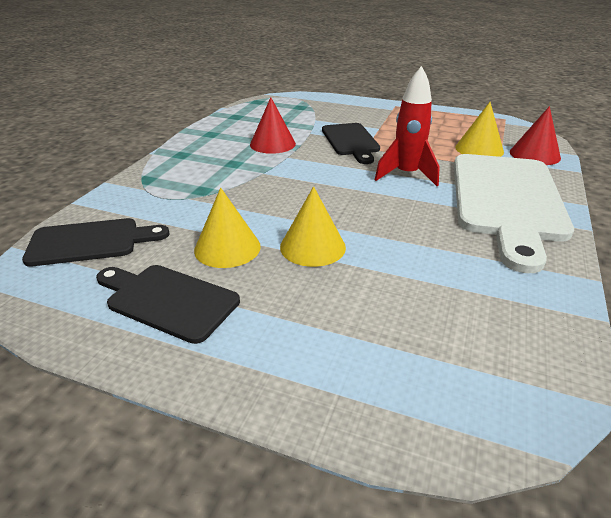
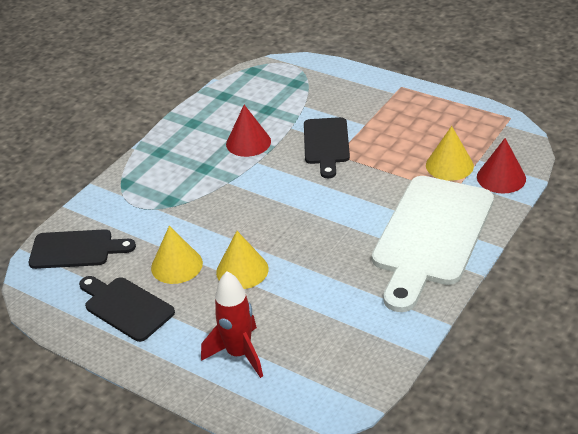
camera: 15 degrees right, 5 degrees up
(406, 175) = (357, 196): red rocket -> red rocket (239, 354)

